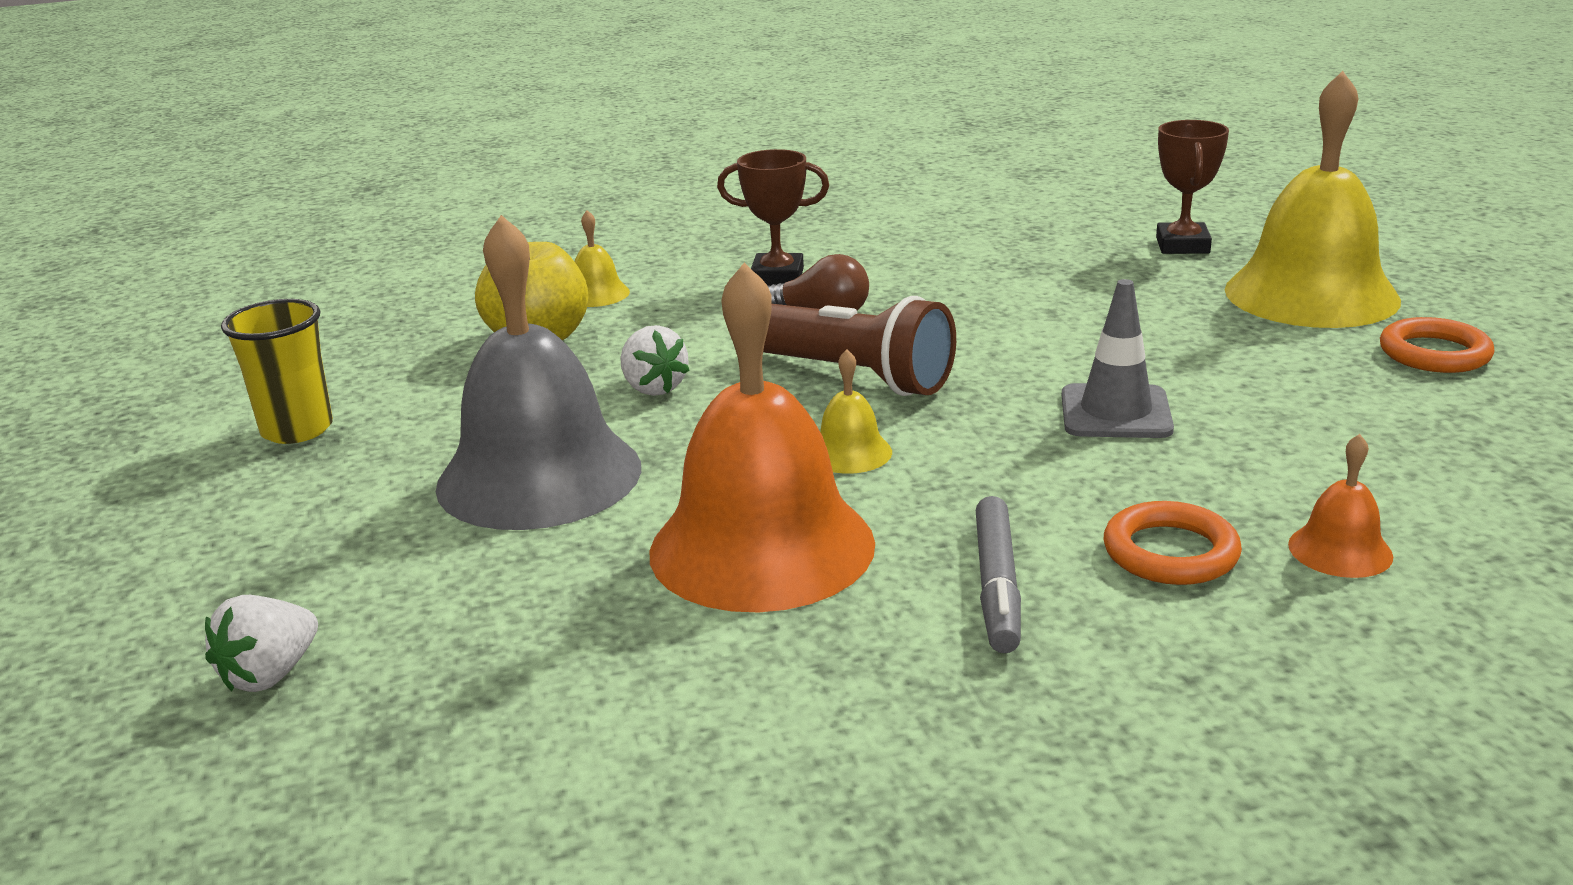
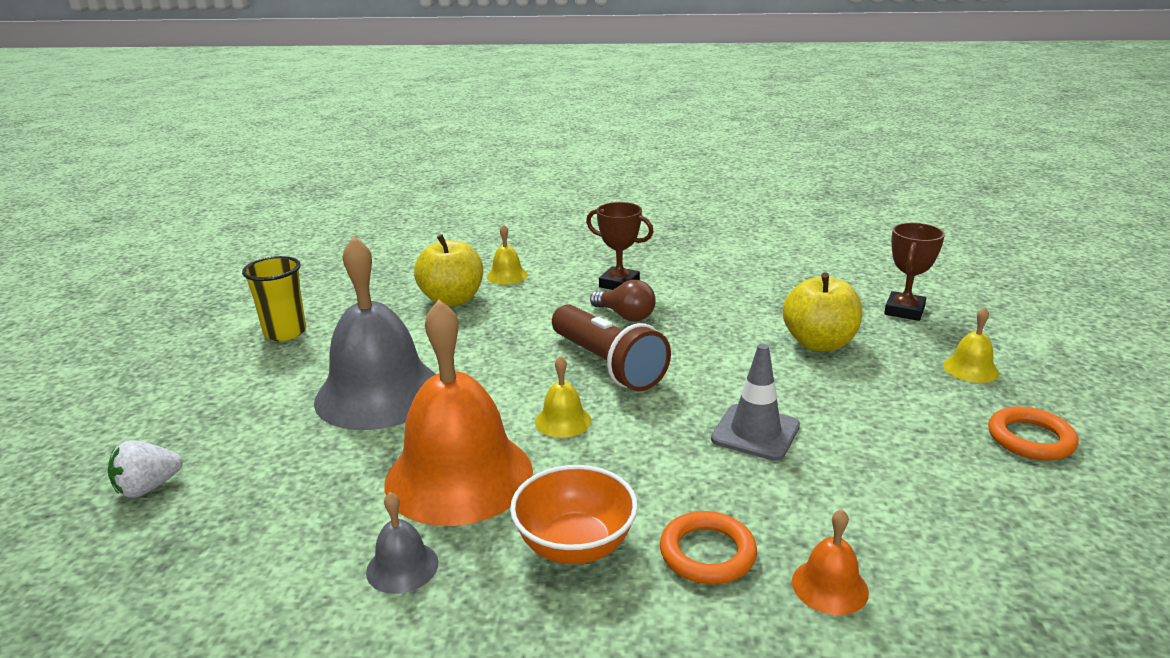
camera: 20 degrees right, 0 degrees up
(653, 388) = (487, 347): white strawberry -> none
(782, 667) = (402, 567): none -> grey bell
(997, 585) = (575, 545): grey marker -> orange bowl
(1109, 299) = (819, 343): none -> yellow apple
(1311, 294) = (970, 369): yellow bell -> yellow bell, size x0.42

